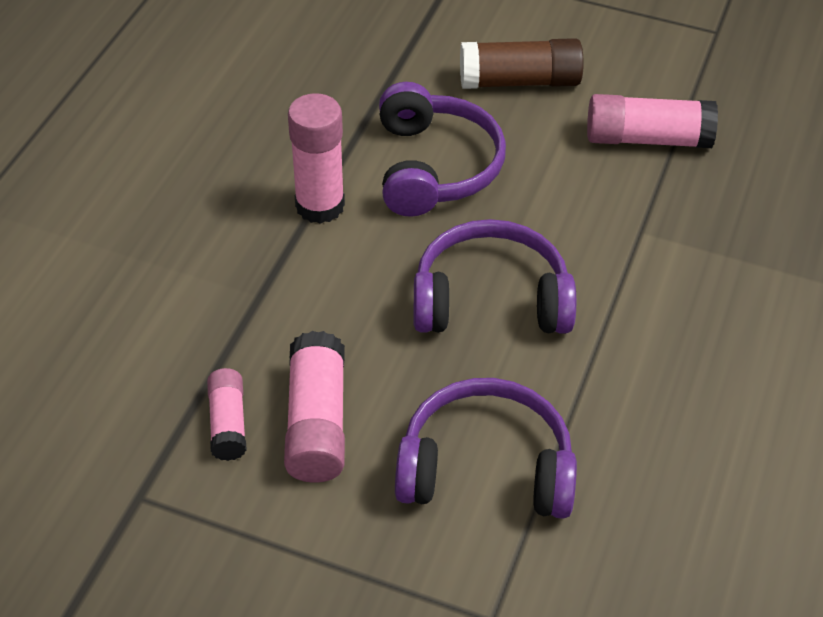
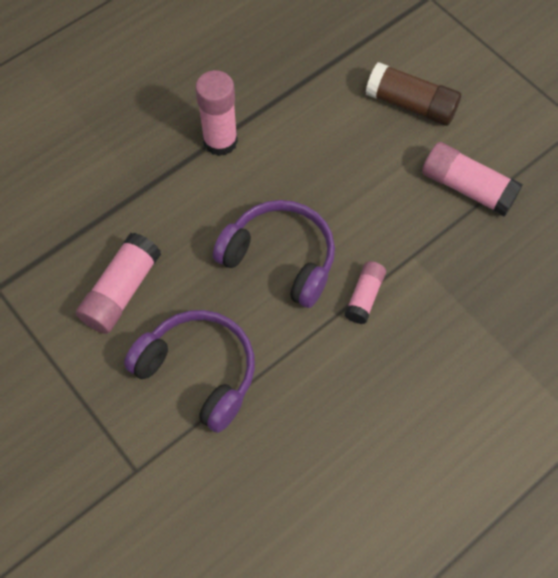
camera: 30 degrees right, 15 degrees up
(228, 423) = (72, 266): pink glue stick -> pink glue stick (364, 297)
(434, 167) = (310, 145): purple headphones -> none

